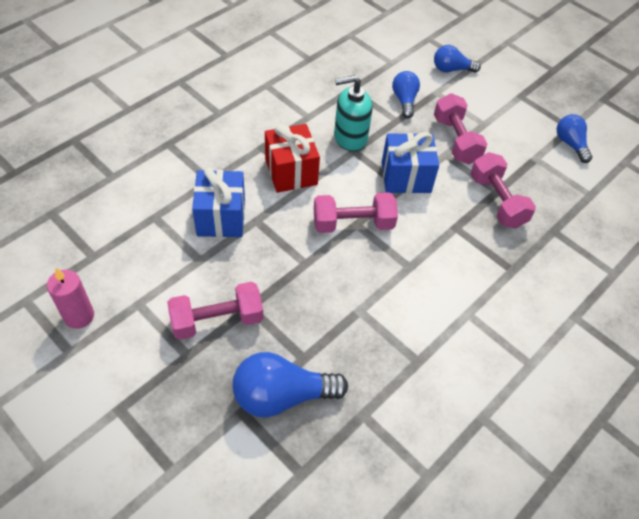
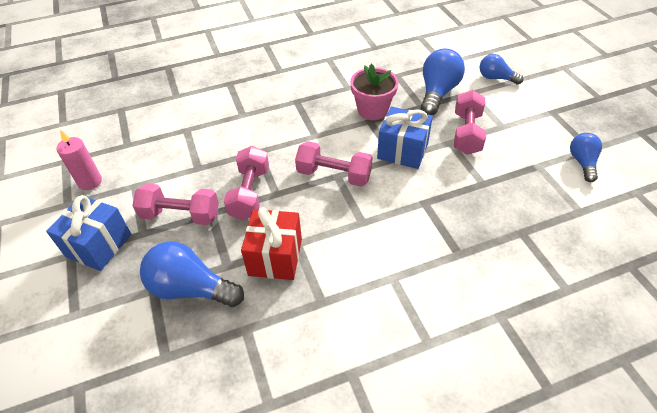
camera: 30 degrees right, 5 degrees down
(221, 217) = (233, 142): blue gift -> blue gift (99, 245)
(291, 172) = (308, 124): red gift -> red gift (275, 257)
(350, 137) = (372, 110): turquoise soap dispenser -> pink flower pot
(404, 100) = (437, 93): blue light bulb -> blue light bulb, size x1.64
(497, 201) = (477, 192): pink dumbbell -> pink dumbbell (250, 193)

